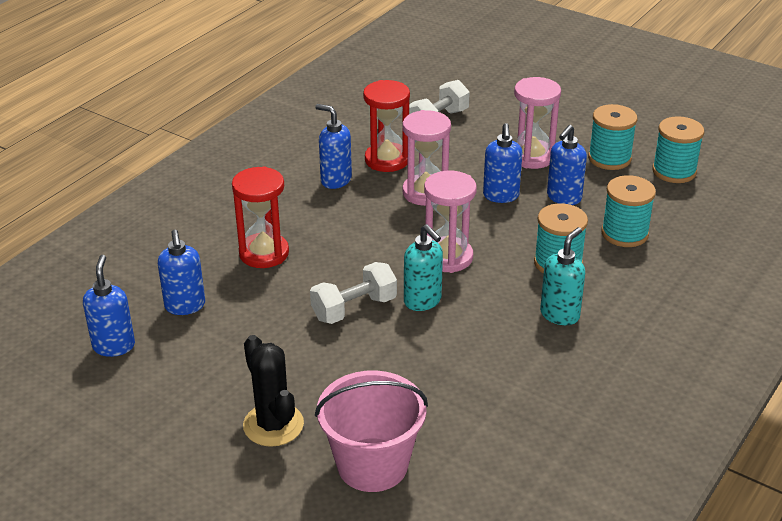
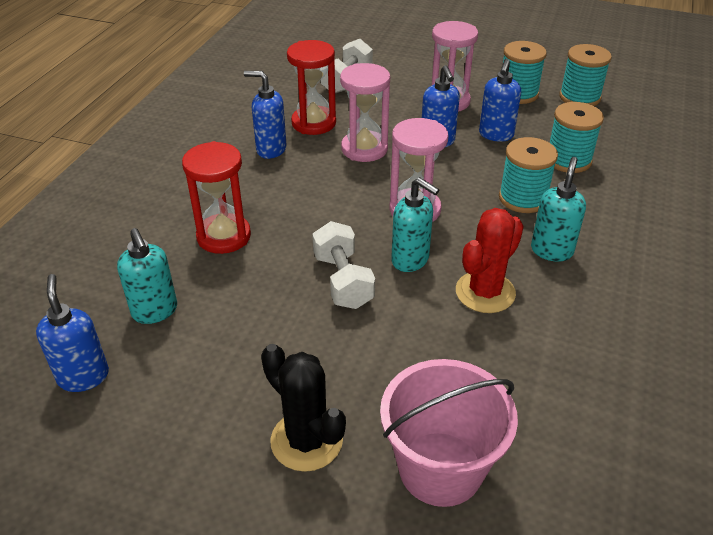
camera: 15 degrees left, 5 degrees up
(185, 306) = (155, 311): blue soap dispenser -> turquoise soap dispenser
(354, 308) = (343, 281): white dumbbell -> white dumbbell turned 60 degrees counterclockwise
(478, 339) = (485, 292): none -> red cactus

